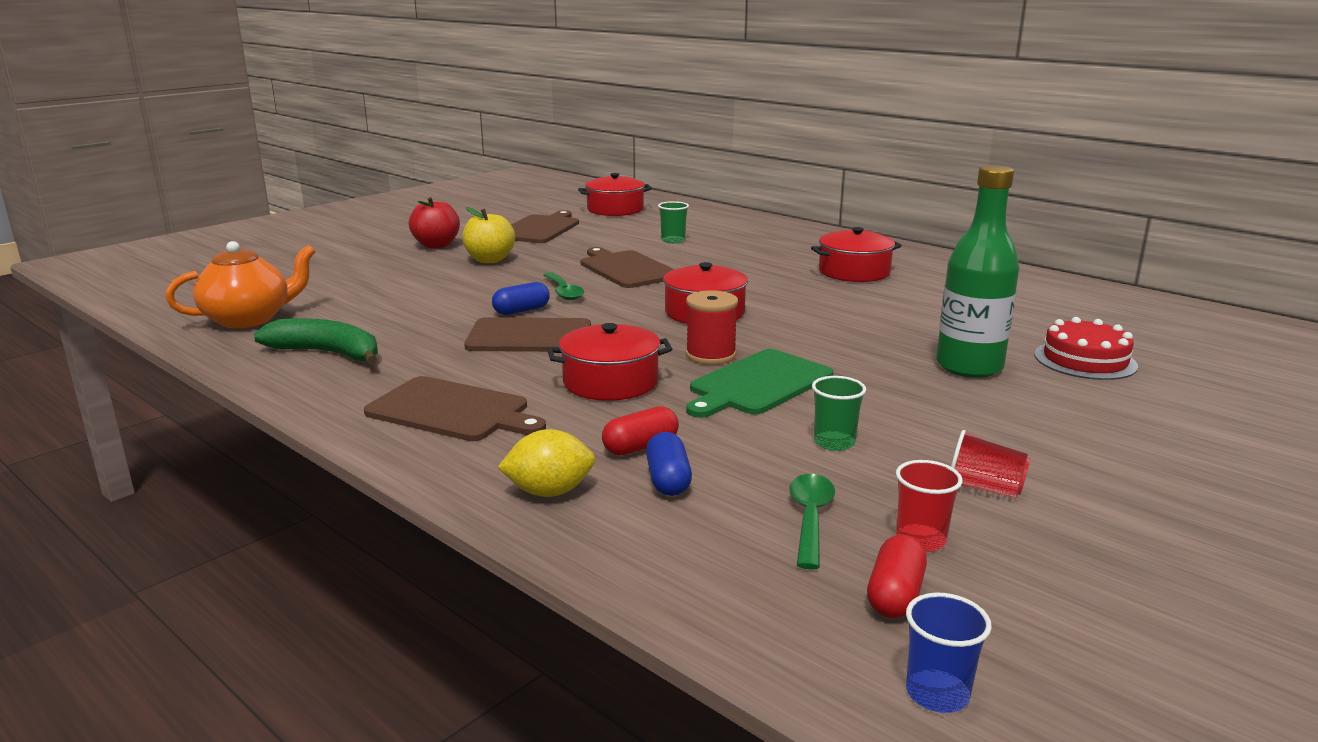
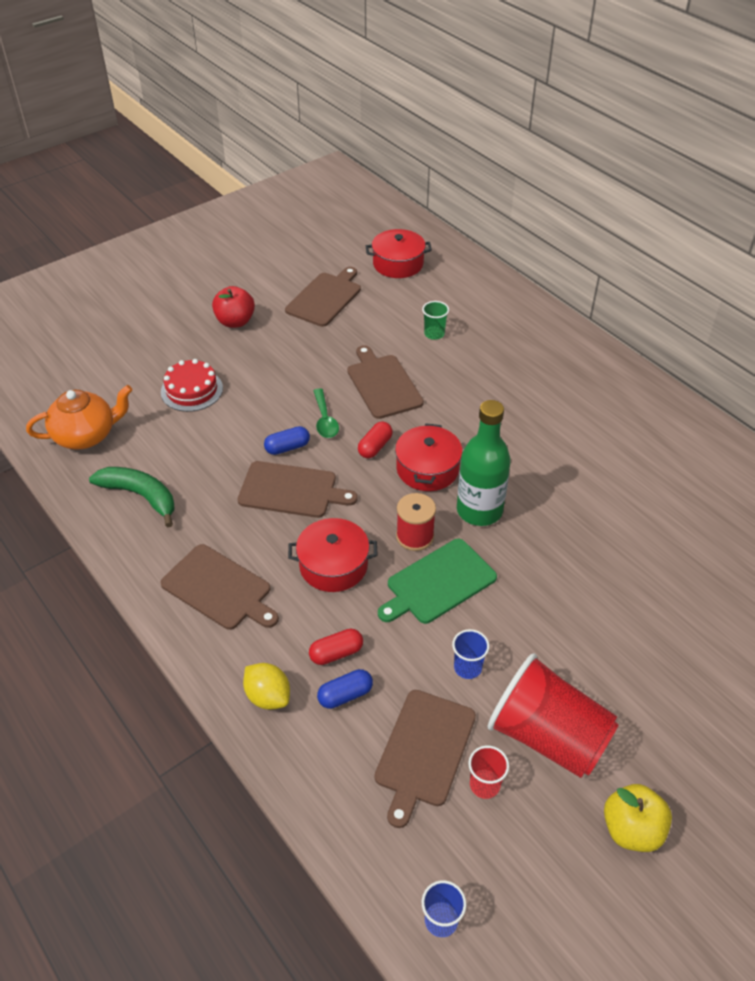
camera: 10 degrees right, 25 degrees up
(490, 260) = (275, 355): yellow apple -> yellow apple (631, 829)
(549, 492) = (268, 696): yellow lemon -> yellow lemon turned 45 degrees clockwise
(668, 480) = (345, 695): blue capsule -> blue capsule turned 60 degrees clockwise
(810, 518) = (423, 751): green spoon -> brown cutting board
(834, 442) = (467, 667): green cup -> blue cup
(854, 272) = (571, 412): red pot -> none
(895, 595) = (449, 834): red capsule -> red capsule (375, 447)
(969, 367) = (603, 580): green bottle -> green bottle (479, 510)
(984, 488) = (548, 736): red cup -> red cup, size x2.30
(1085, 360) = (698, 583): red cake -> red cake (192, 390)

